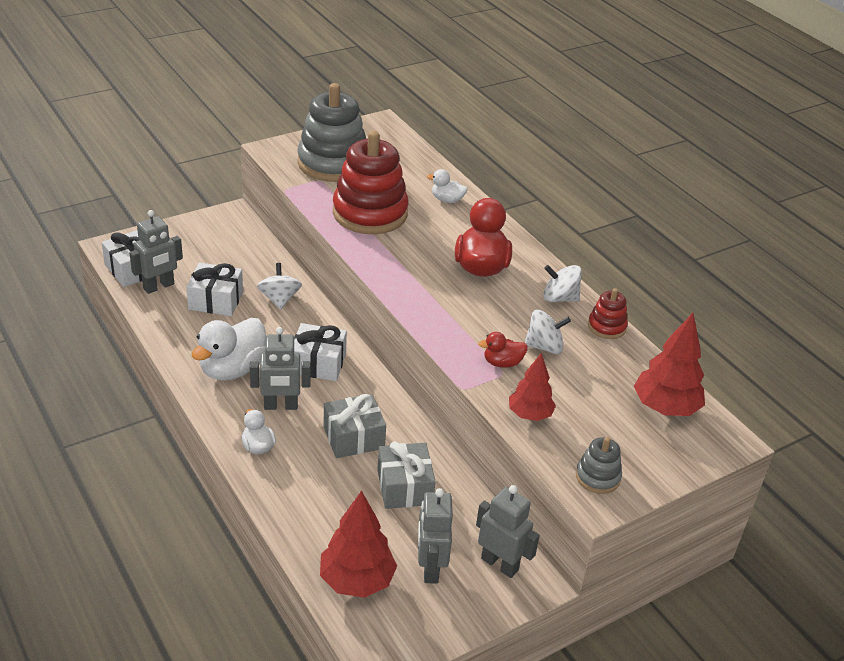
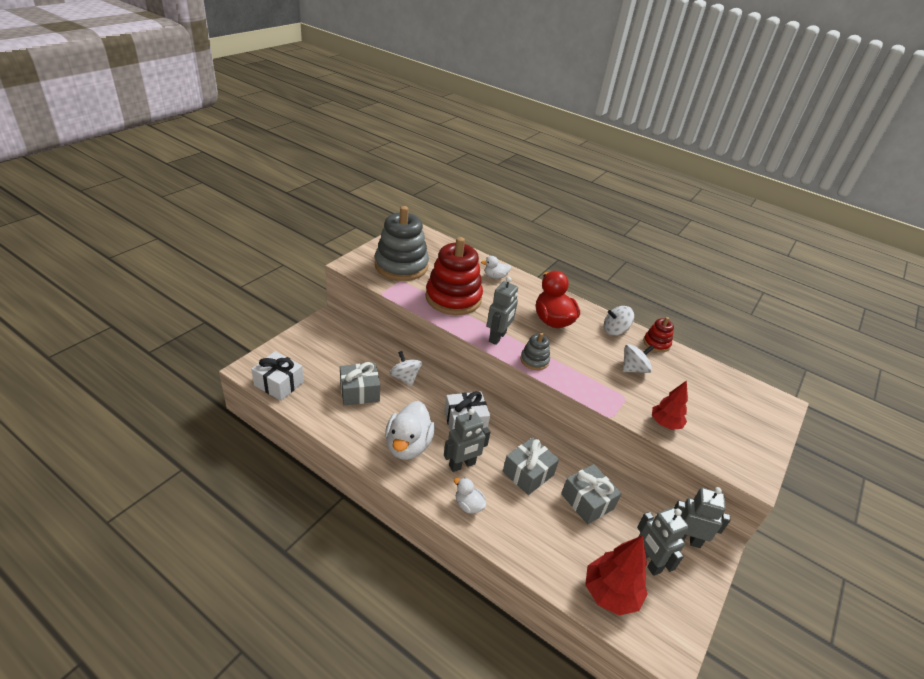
camera: 25 degrees left, 0 degrees up
(159, 286) = (309, 392): grey robot -> grey robot (497, 337)
(216, 300) = (359, 392): white gift -> grey gift
(502, 363) = (619, 389): red duck -> none
(597, 477) = (739, 457): grey stacking toy -> grey stacking toy (534, 360)
(665, 408) = (732, 392): red tree -> none

